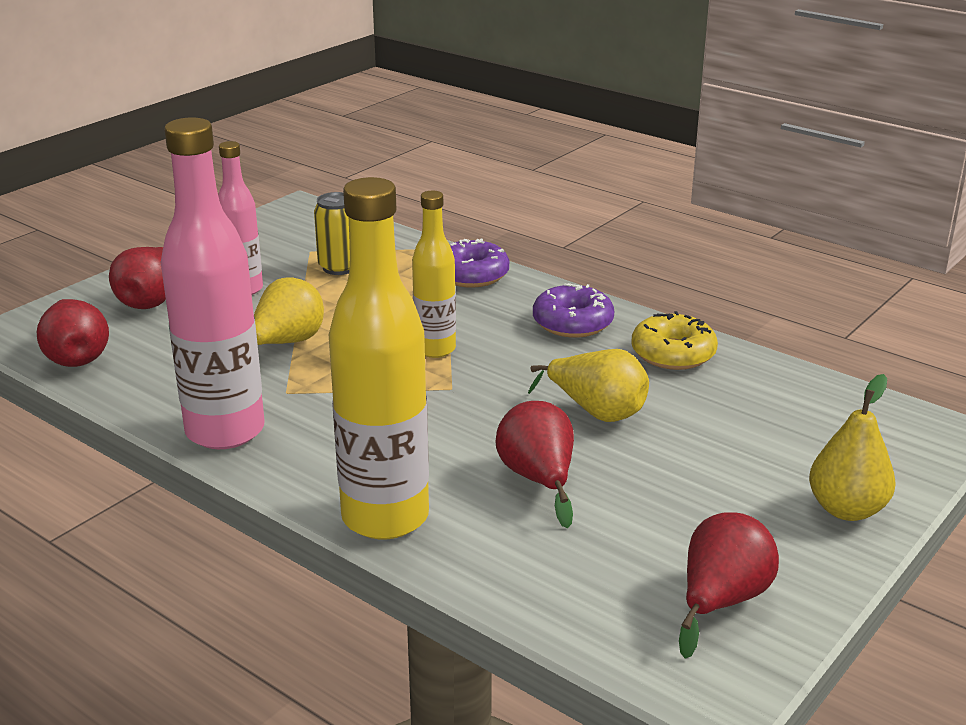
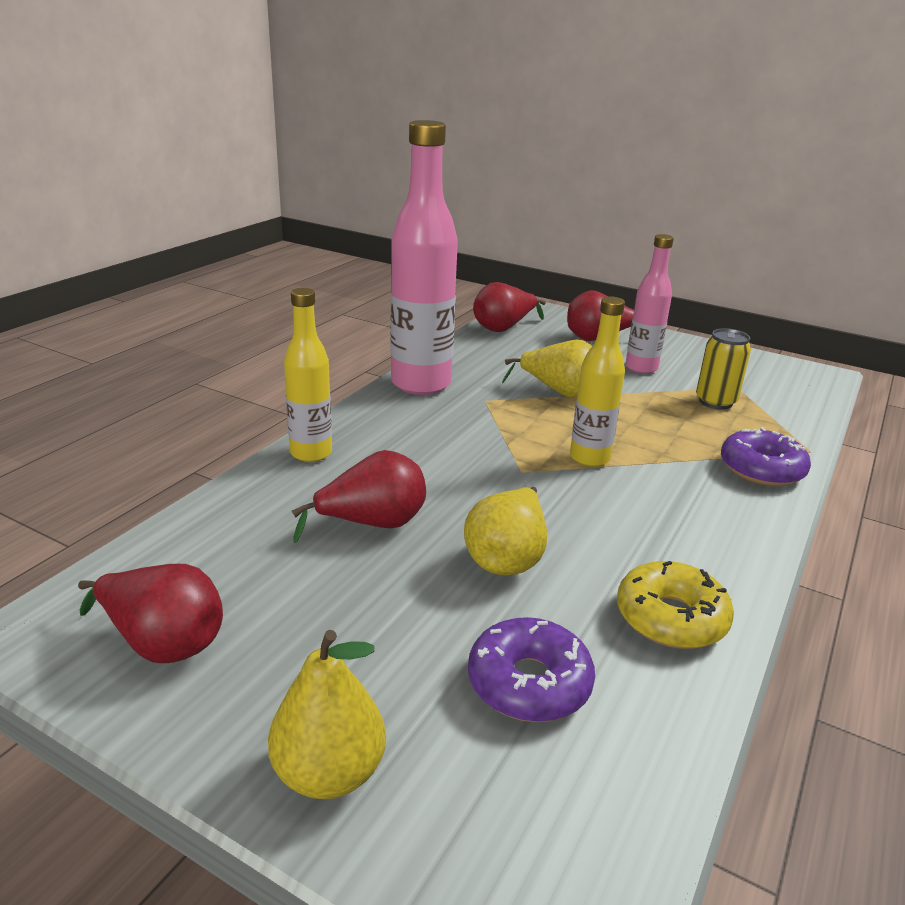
camera: 80 degrees right, 0 degrees up
(385, 517) = (311, 453): yellow bottle -> yellow bottle, size x0.58
(572, 323) = (699, 538): purple donut -> purple donut (529, 683)

